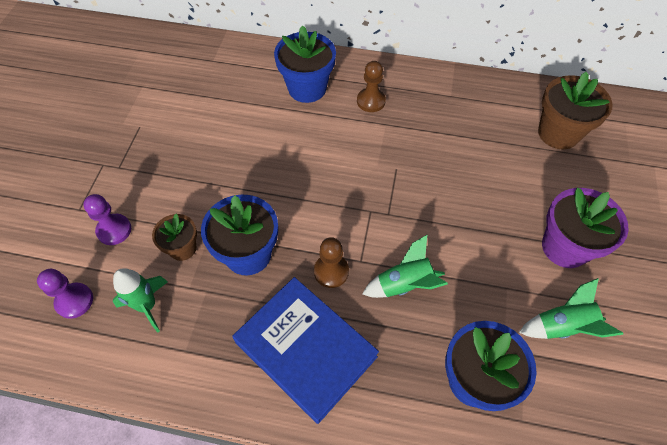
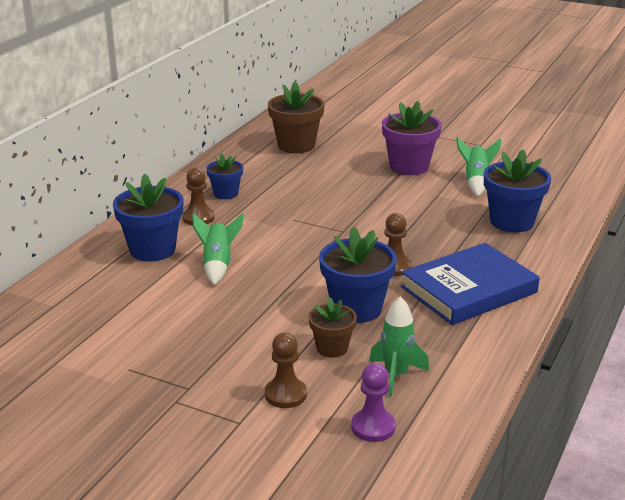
camera: 75 degrees left, 30 degrees down
(114, 230) = (285, 394): purple pawn -> brown pawn
(404, 284) = (419, 235): green rocket -> green rocket (218, 265)
(424, 107) = (226, 193): none -> blue flower pot

